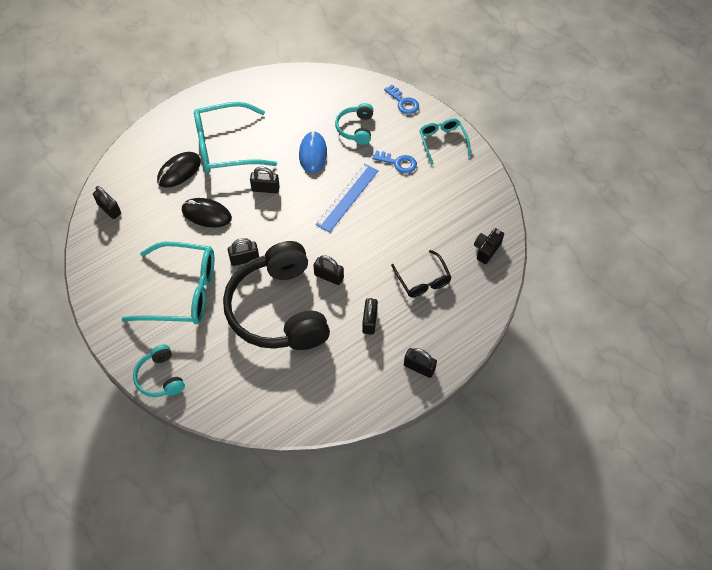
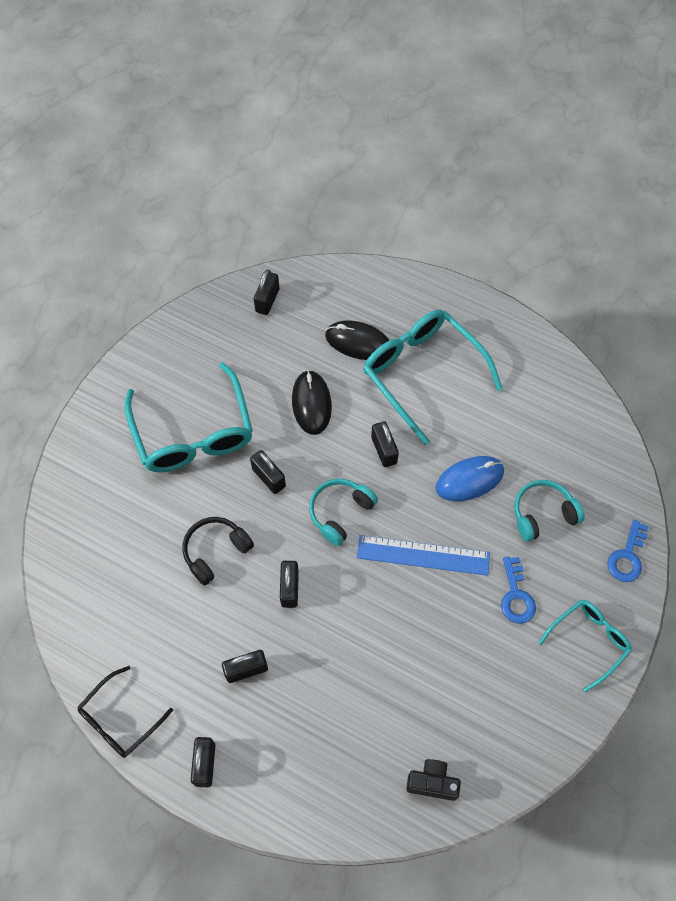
camera: 65 degrees right, 5 degrees up
(160, 377) = (75, 468): turquoise headphones -> turquoise headphones (340, 512)
(279, 309) = (216, 551): black headphones -> black headphones, size x0.45
(423, 280) = (339, 713): black glasses -> black glasses (119, 719)

